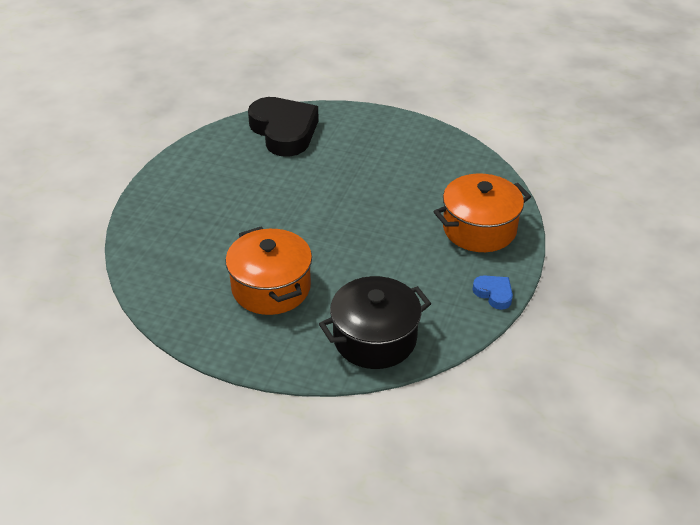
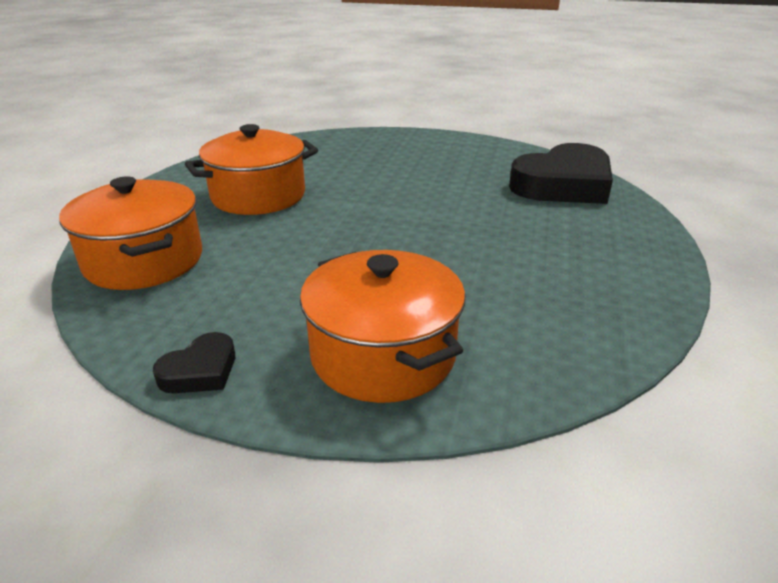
camera: 85 degrees right, 10 degrees down
(375, 338) = (144, 261): black pot -> orange pot
(494, 294) = (200, 371): blue heart -> black heart

